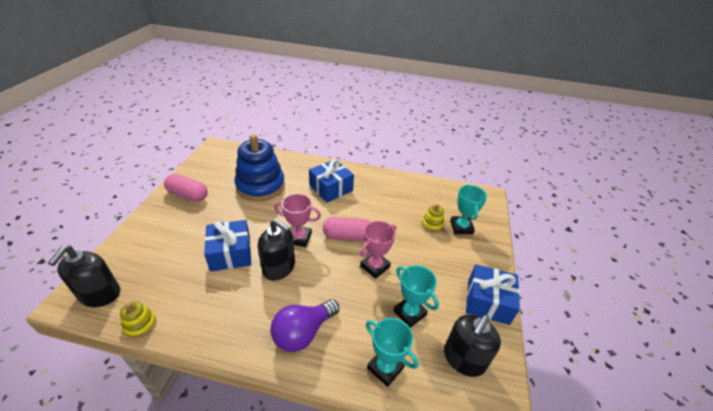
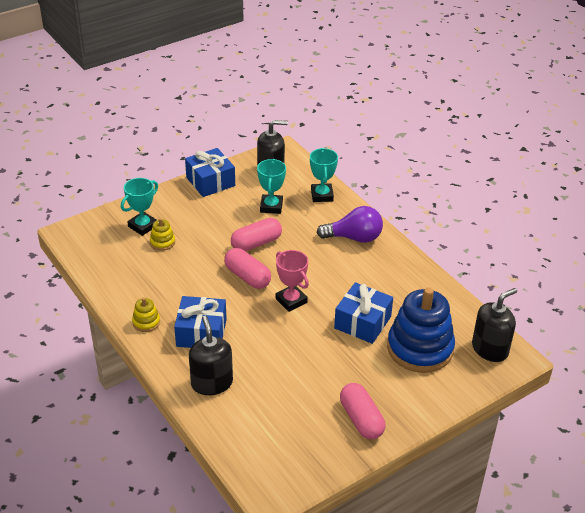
camera: 135 degrees left, 0 degrees up
(140, 325) = (465, 306): yellow stacking toy -> yellow stacking toy (146, 322)
(260, 186) = (272, 383): blue stacking toy -> blue stacking toy (420, 348)
(279, 267) = (332, 287): black soap dispenser -> black soap dispenser (212, 383)
(375, 266) = (256, 243): pink trophy -> pink capsule

